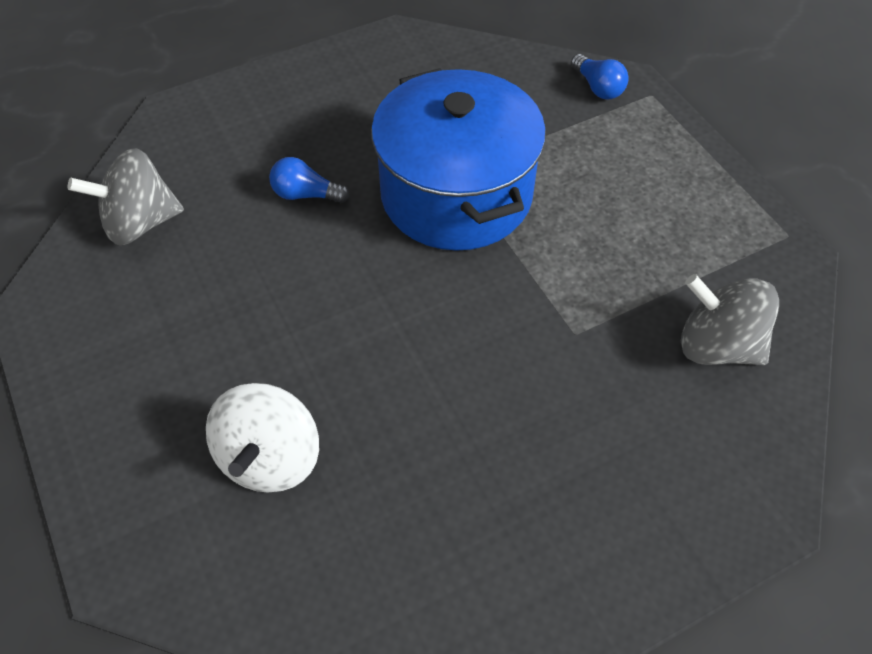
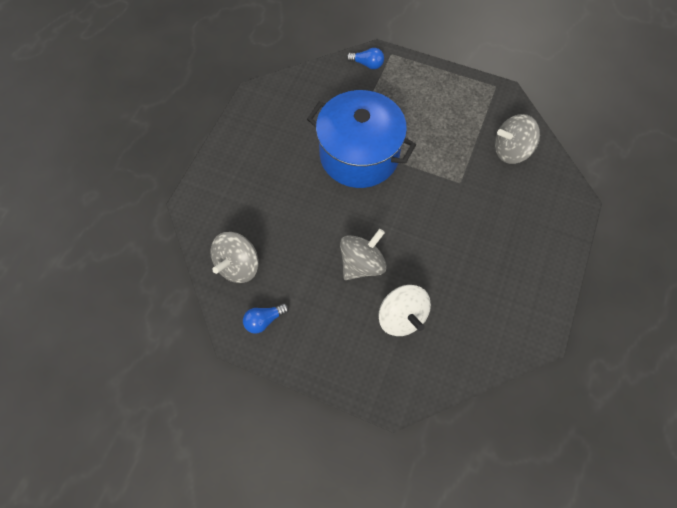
camera: 40 degrees left, 10 degrees up
(298, 339) = (362, 264): none -> grey spinning top
(306, 194) = (297, 199): blue light bulb -> blue light bulb (264, 320)

